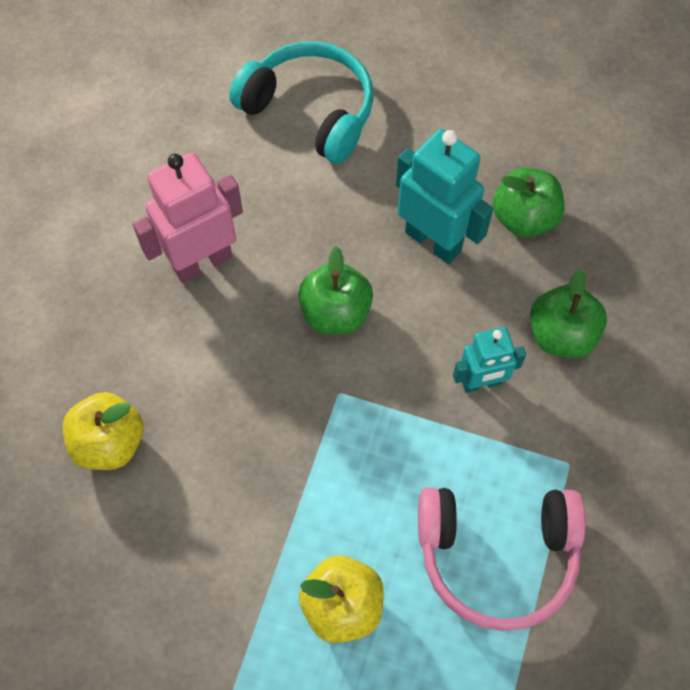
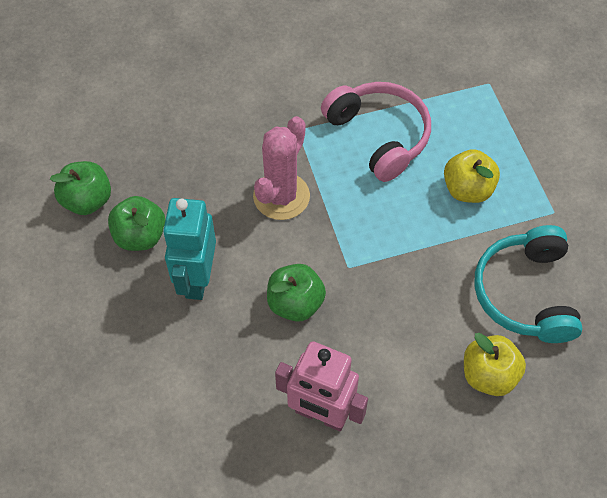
camera: 125 degrees left, 5 degrees down
(310, 111) = (135, 431): turquoise headphones -> turquoise headphones (526, 293)
(481, 383) = (281, 196): turquoise robot -> pink cactus
(561, 335) = (216, 173): green apple -> green apple (87, 200)

